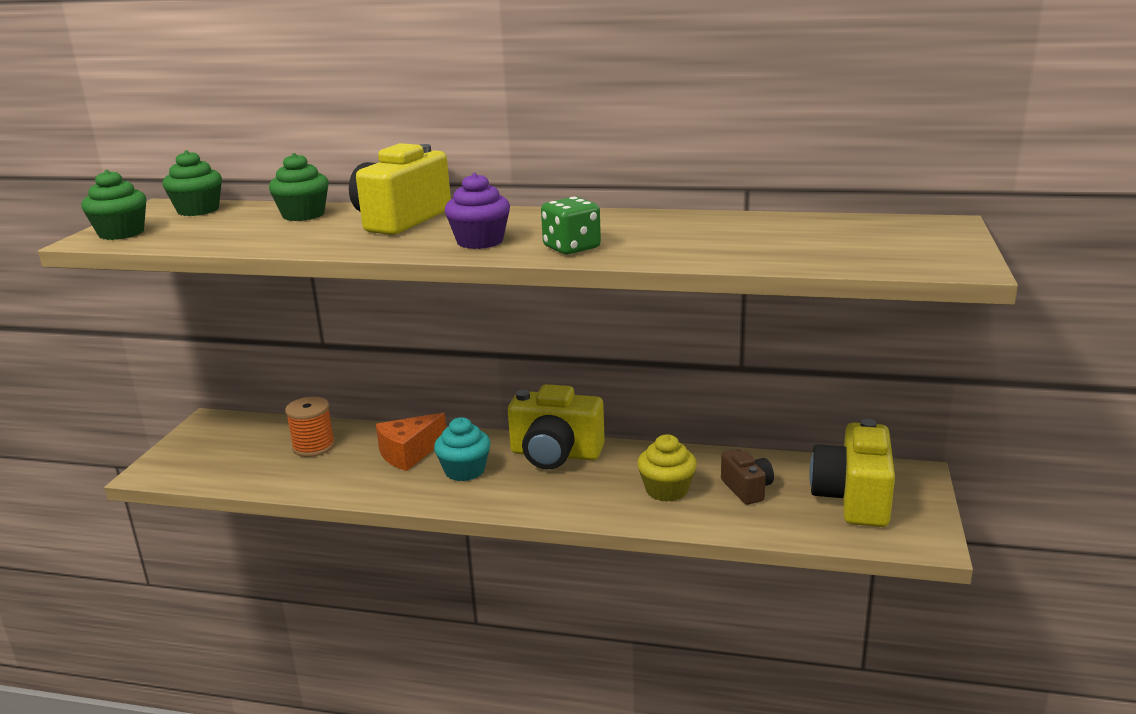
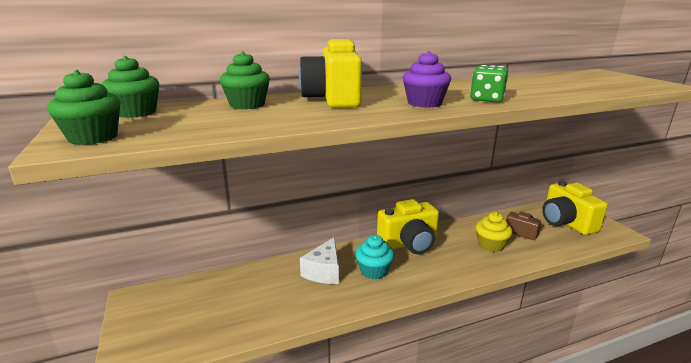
camera: 35 degrees left, 0 degrees up
(314, 446) = (249, 289): orange spool -> none
(409, 453) = (324, 271): orange cheese -> white cheese

